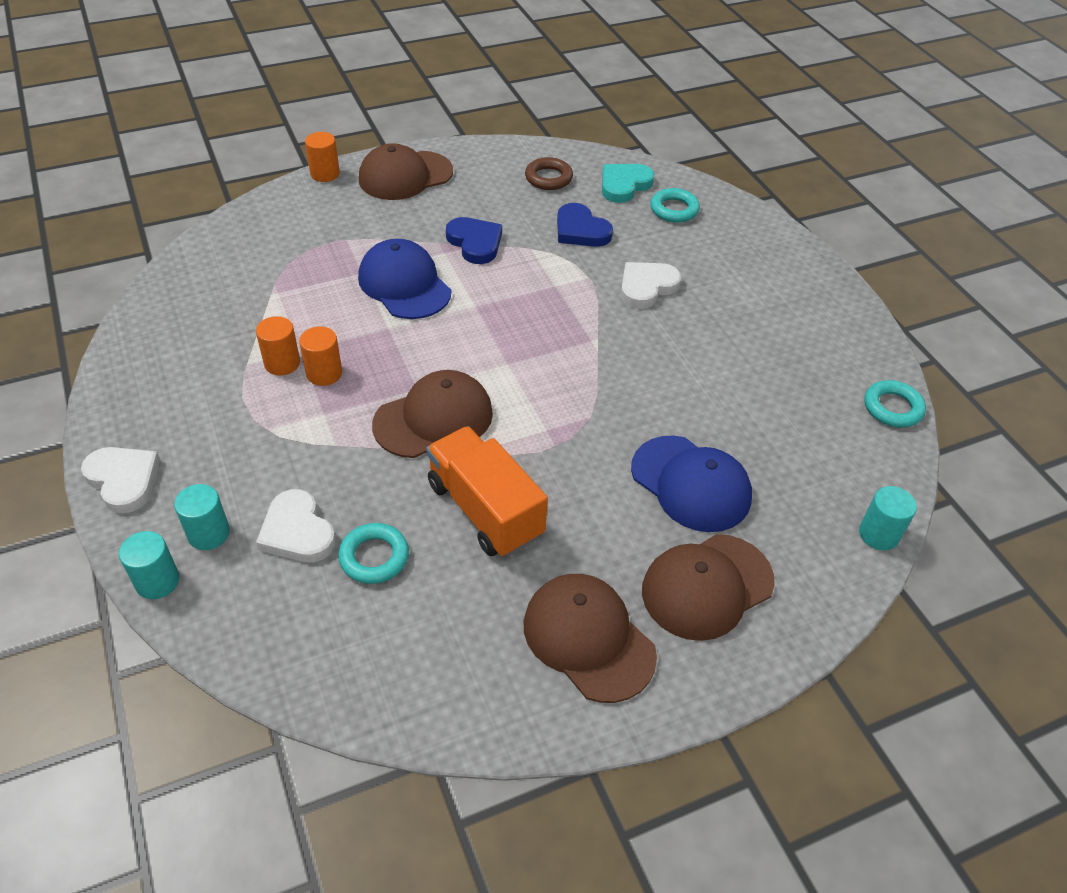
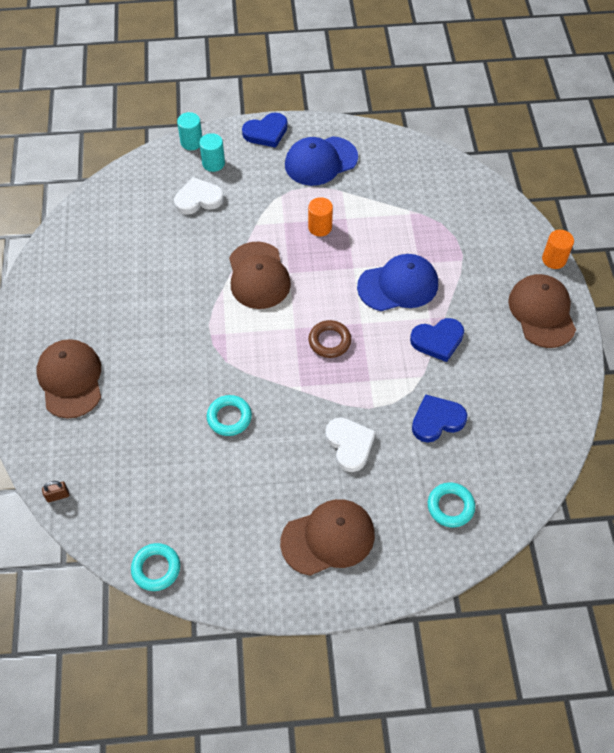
camera: 110 degrees right, 10 degrees up
(123, 480) = (266, 132): white heart -> blue heart
(282, 363) = (337, 208): orange cylinder -> none
(374, 557) = (166, 229): turquoise ring -> turquoise ring (229, 417)
(485, 510) = (175, 285): orange truck -> none
(548, 178) = (520, 418): brown ring -> brown ring (329, 341)
(588, 639) = (68, 311): brown cap -> brown cap (328, 538)
(624, 185) = (497, 477): turquoise heart -> none
(691, 484) = (146, 400): blue cap -> blue cap (320, 161)
(878, 534) = (58, 496): turquoise cylinder -> brown padlock

